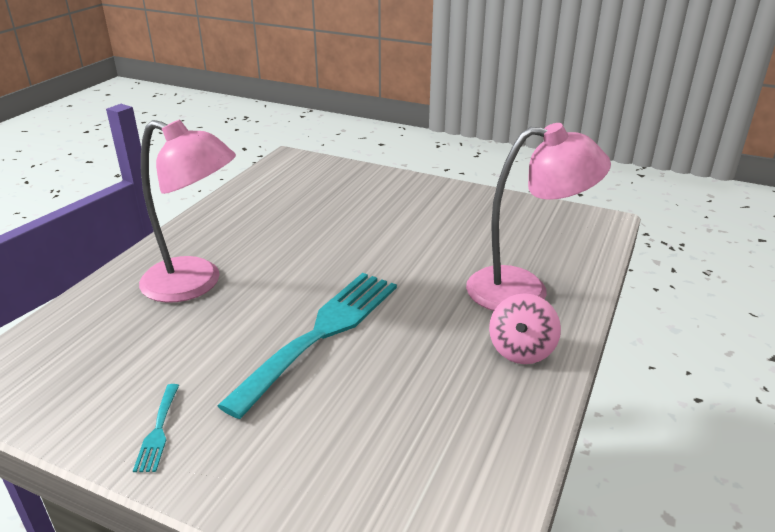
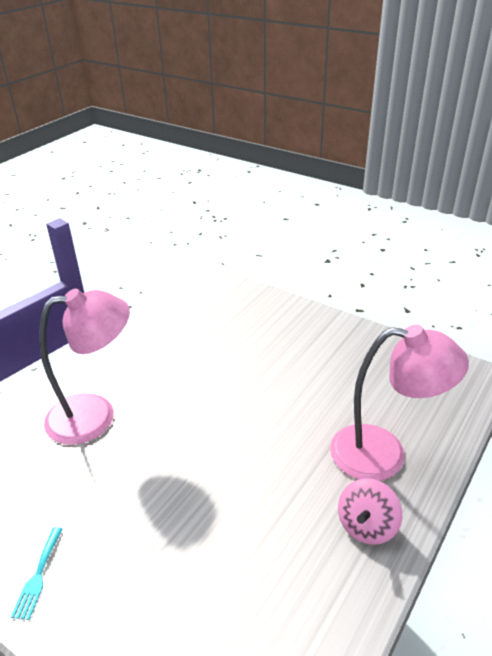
camera: 10 degrees right, 5 degrees up
(195, 284) = (95, 415): pink lamp -> pink lamp turned 45 degrees counterclockwise
(322, 332) = (192, 484): turquoise fork -> none

